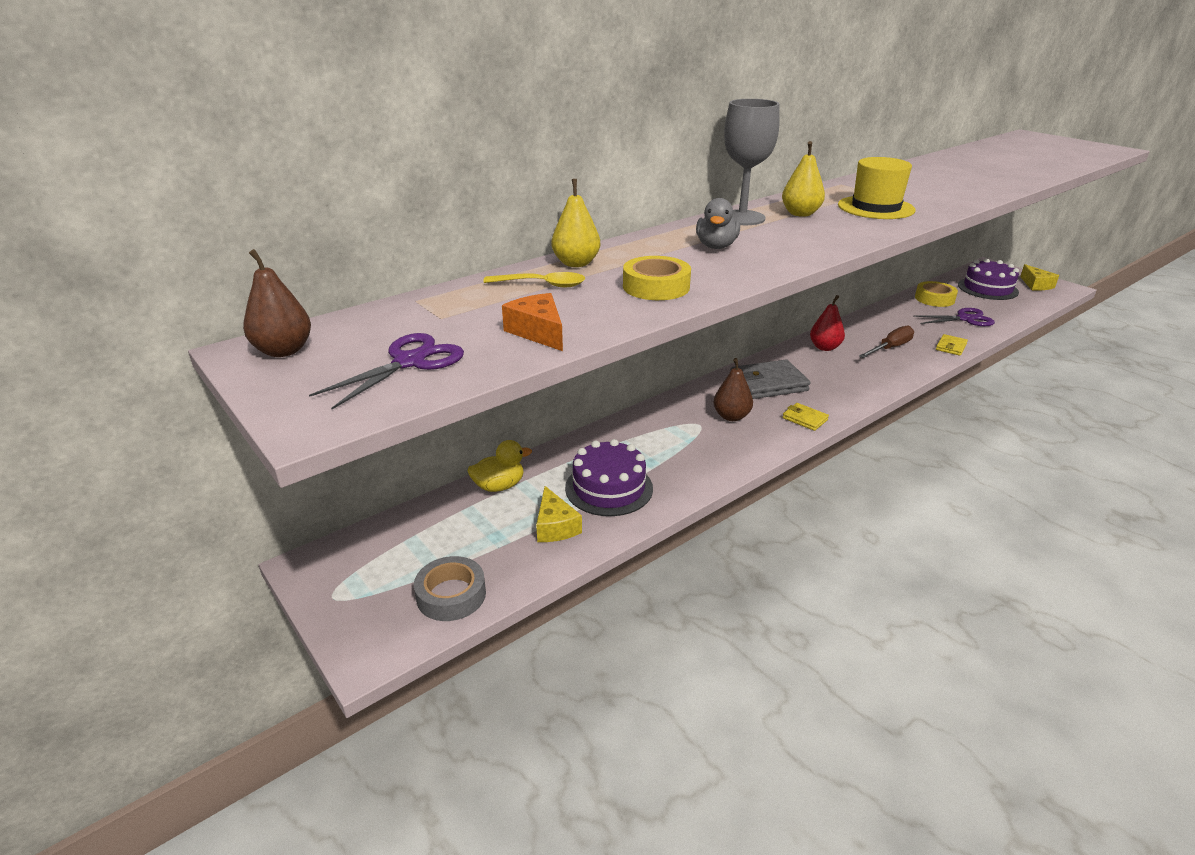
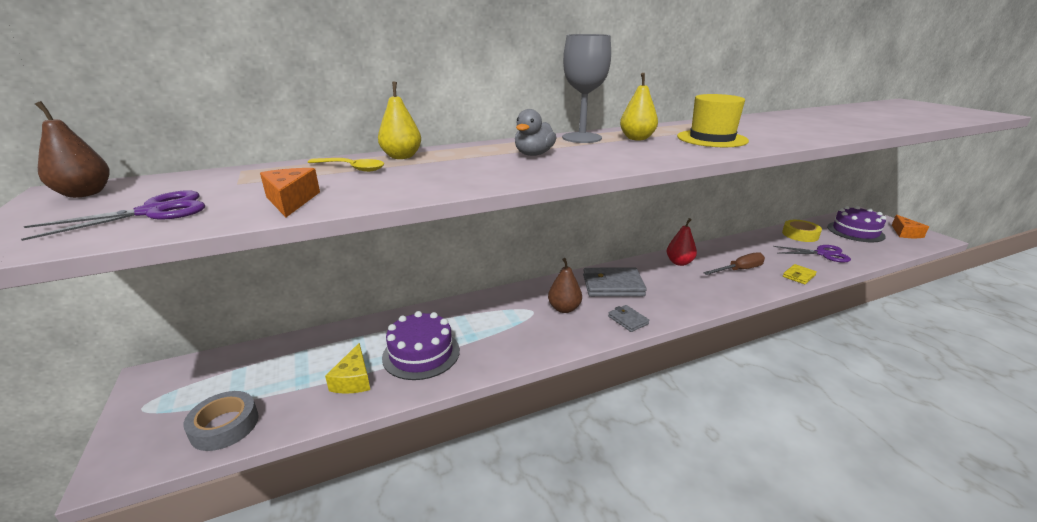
camera: 15 degrees right, 5 degrees down
(499, 486) = (338, 337): yellow duck -> none
(656, 287) = (441, 177): yellow tape -> none
(805, 419) = (628, 320): yellow wallet -> grey wallet
(1036, 285) = (905, 233): yellow cheese -> orange cheese

